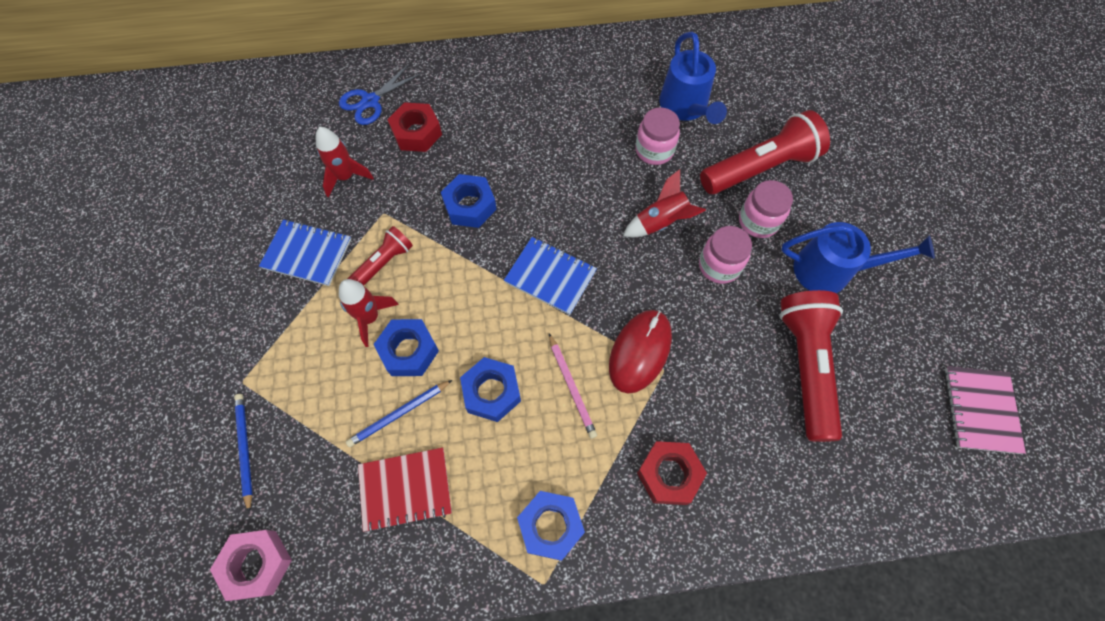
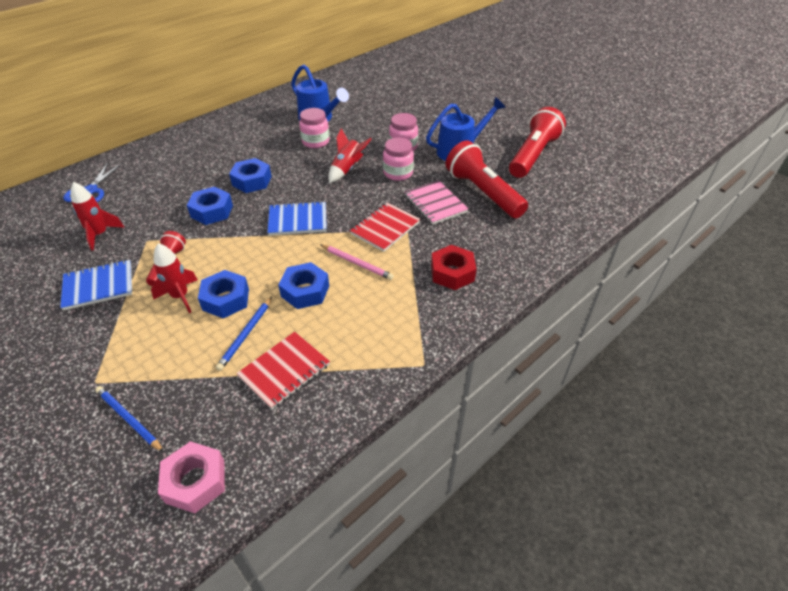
camera: 35 degrees left, 20 degrees down
(416, 133) = (141, 192): red nut -> none
(550, 526) = (402, 334): blue nut -> blue nut (252, 181)
(640, 351) = (385, 228): red mouse -> red notebook
(760, 168) = (384, 126): red flashlight -> red flashlight (533, 155)
(980, 410) = (581, 170): pink notebook -> pink notebook (435, 204)

